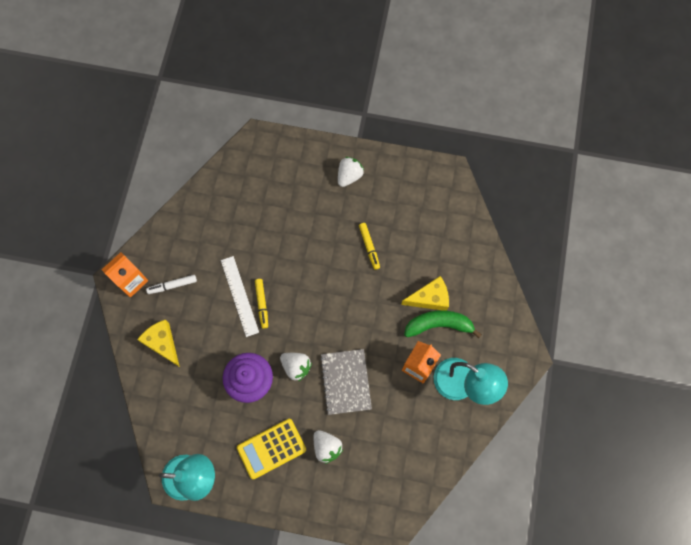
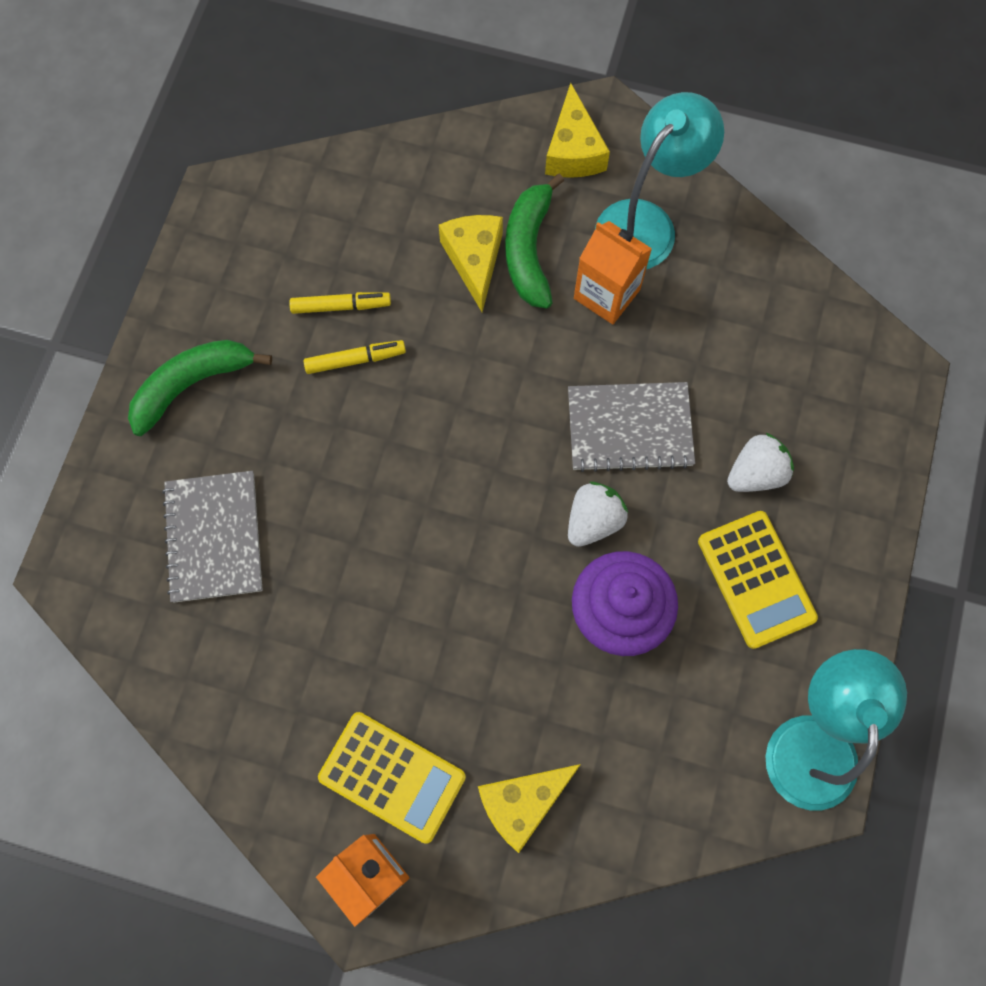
camera: 85 degrees left, 0 degrees up
(172, 285) = (392, 777): white marker -> yellow calculator
(239, 296) = (431, 628): white ruler -> none
(262, 304) = (454, 582): yellow marker -> yellow marker (341, 306)
(276, 196) = (214, 537): none -> grey notebook
(349, 176) = (192, 385): white strawberry -> green banana
(501, 343) = (573, 150): none -> yellow cheese

